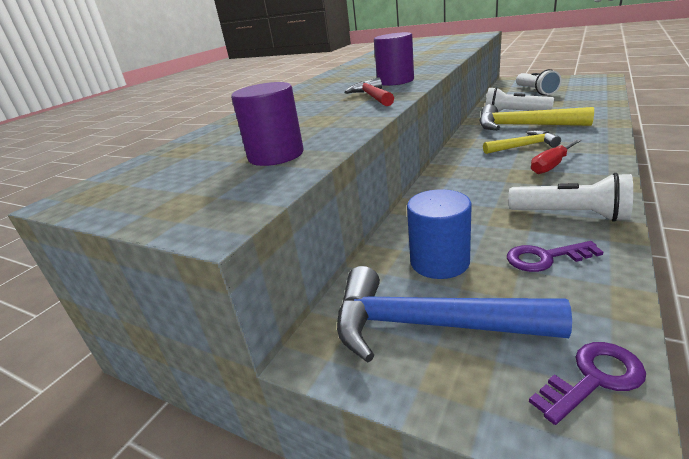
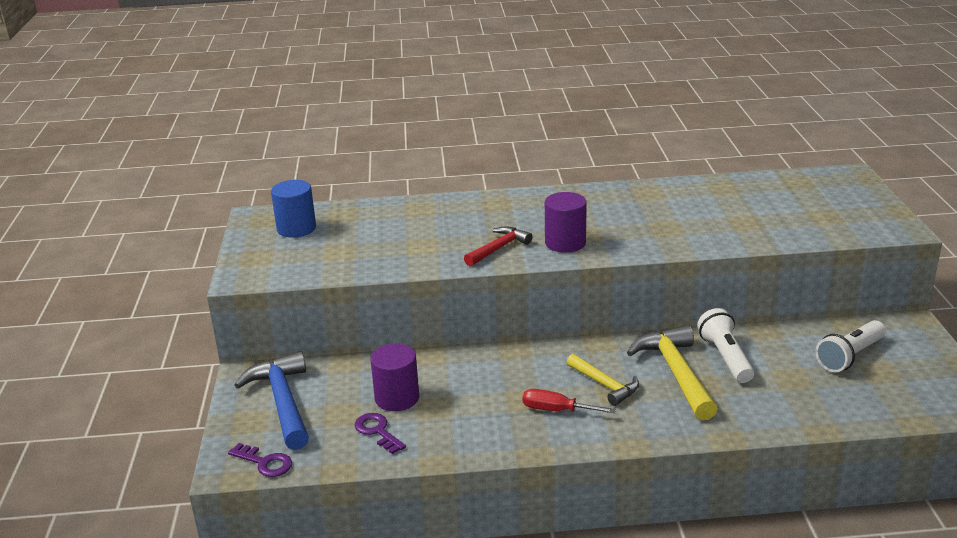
camera: 55 degrees right, 0 degrees up
(276, 155) = (338, 257): purple cylinder -> purple cylinder (397, 398)
(439, 262) = (351, 389): blue cylinder -> blue cylinder (296, 228)
(571, 215) = (451, 434): white flashlight -> none

